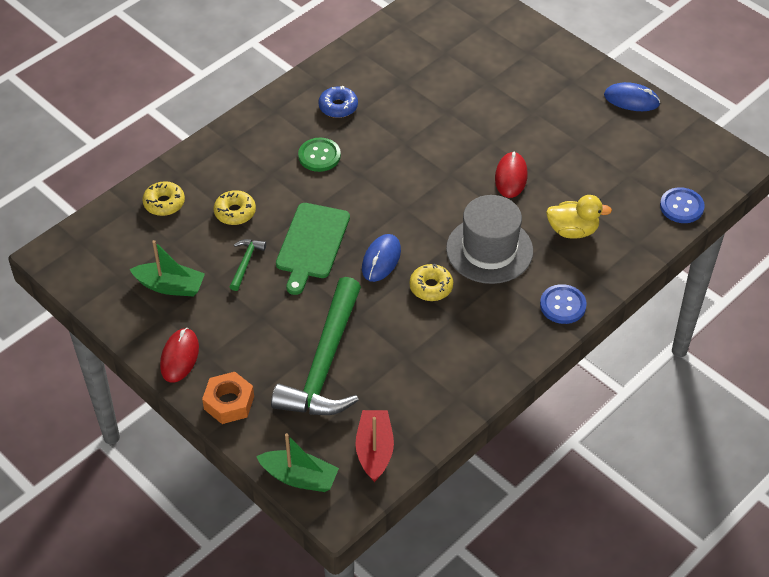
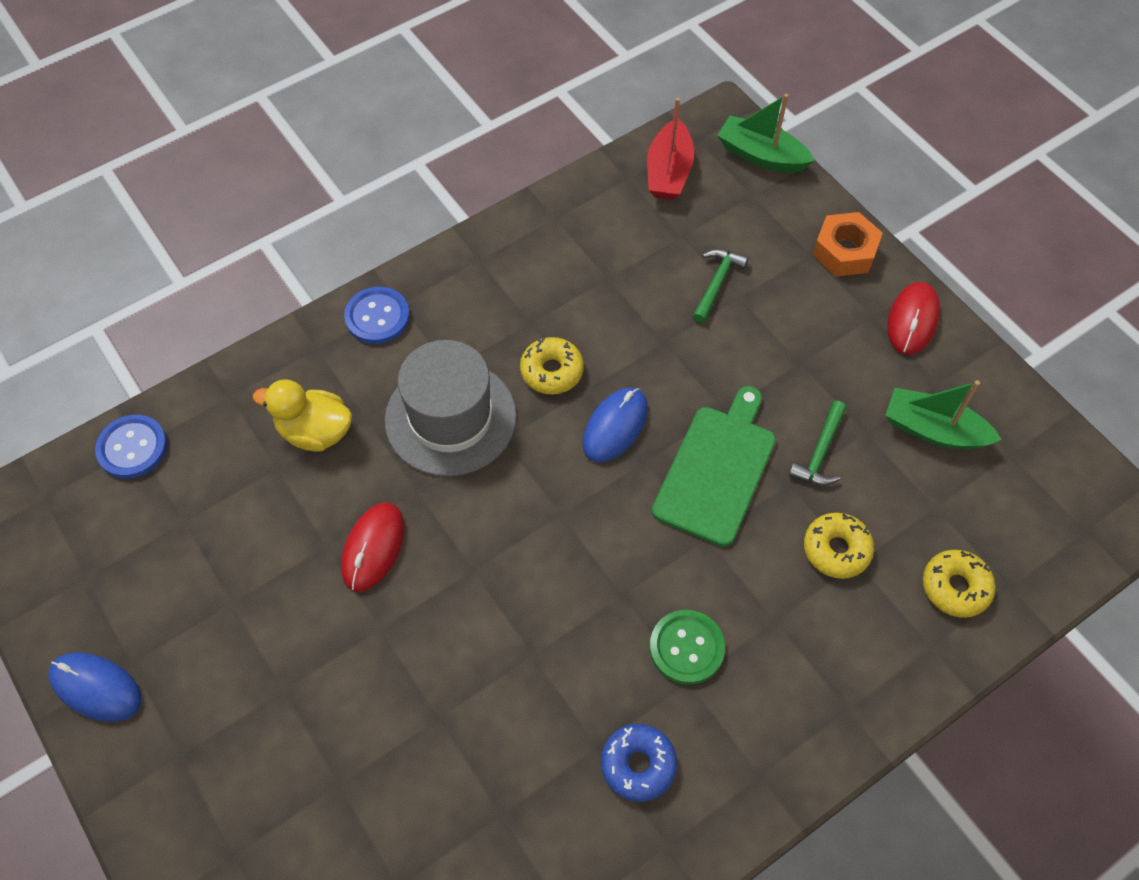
camera: 170 degrees left, 10 degrees up
(325, 363) = (716, 283): green hammer -> green hammer, size x0.41

